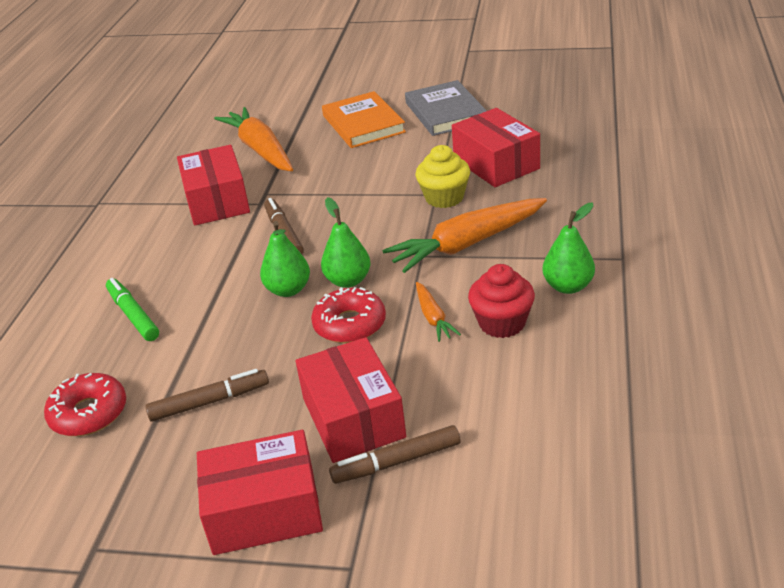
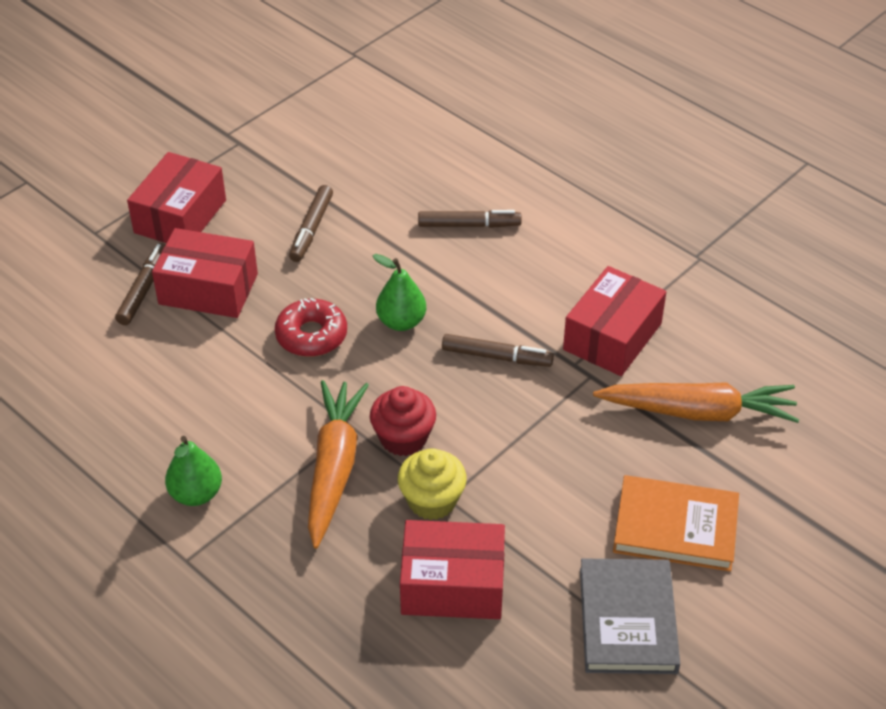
camera: 120 degrees right, 10 degrees up
(89, 413) = (369, 171): red donut -> none
(133, 315) = (469, 225): green marker -> brown marker
(217, 201) = (612, 336): red box -> red box turned 75 degrees counterclockwise
(348, 280) = (371, 362): green pear -> none
(433, 317) = (261, 386): orange carrot -> none
(445, 112) = (628, 620): grey book -> grey book turned 75 degrees clockwise
(502, 323) = (204, 422): red cupcake -> red cupcake (403, 438)

